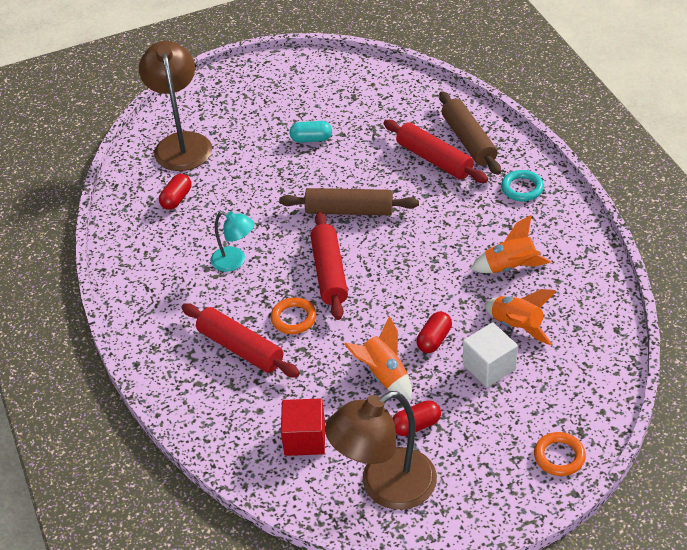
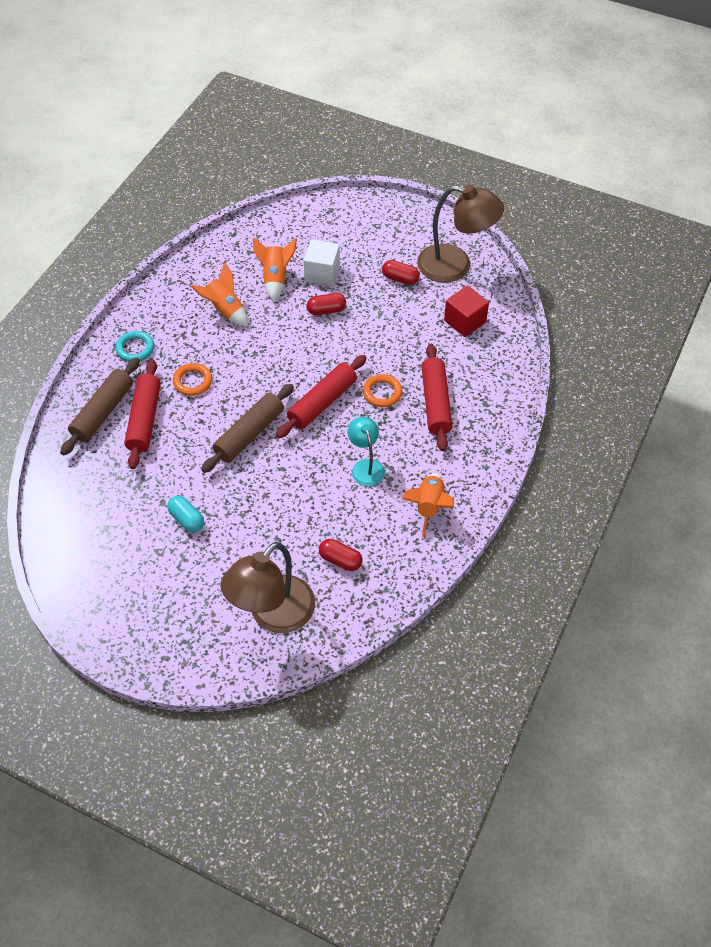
camera: 135 degrees left, 10 degrees up
(176, 199) = (340, 560): red capsule -> red capsule turned 45 degrees clockwise
(349, 211) = (249, 434): brown rolling pin -> brown rolling pin turned 75 degrees clockwise
(384, 375) = (379, 316): orange rocket -> orange rocket (429, 507)
(559, 456) = (356, 210): orange ring -> orange ring (193, 381)

